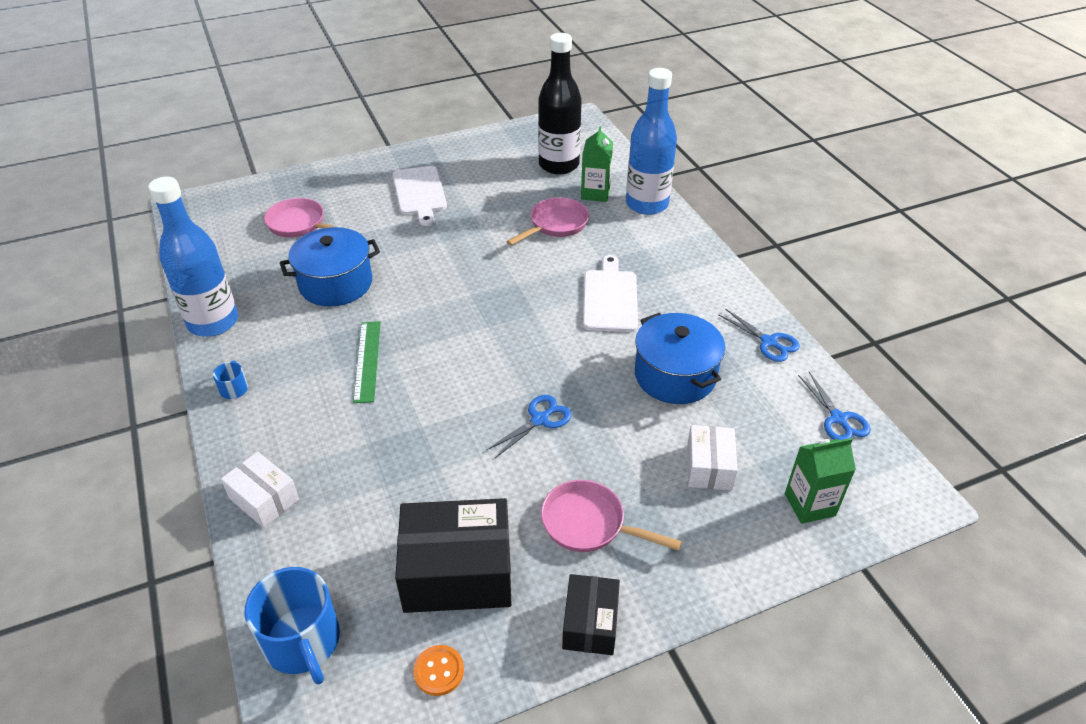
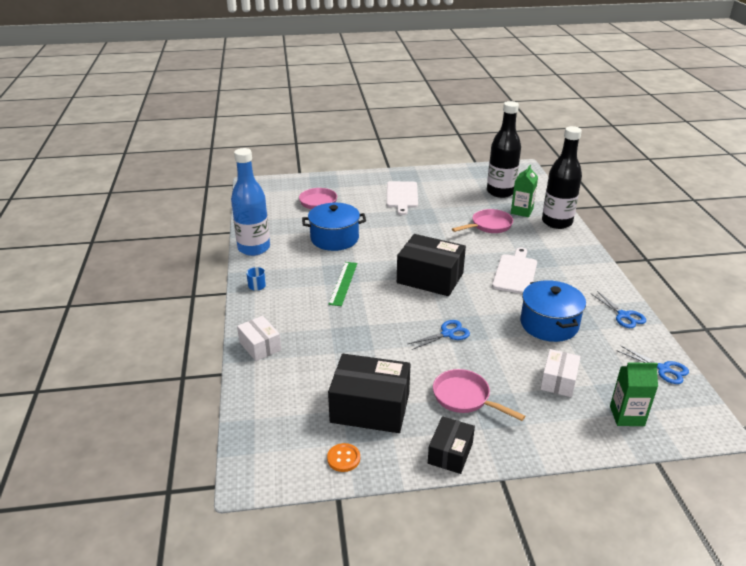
camera: 15 degrees right, 10 degrees down
(302, 641) = (263, 425): blue mug -> none
(493, 328) = (430, 278): none -> black box
(647, 204) = (557, 222): blue bottle -> black bottle
(838, 419) = (663, 369): blue scissors -> blue scissors turned 45 degrees counterclockwise

